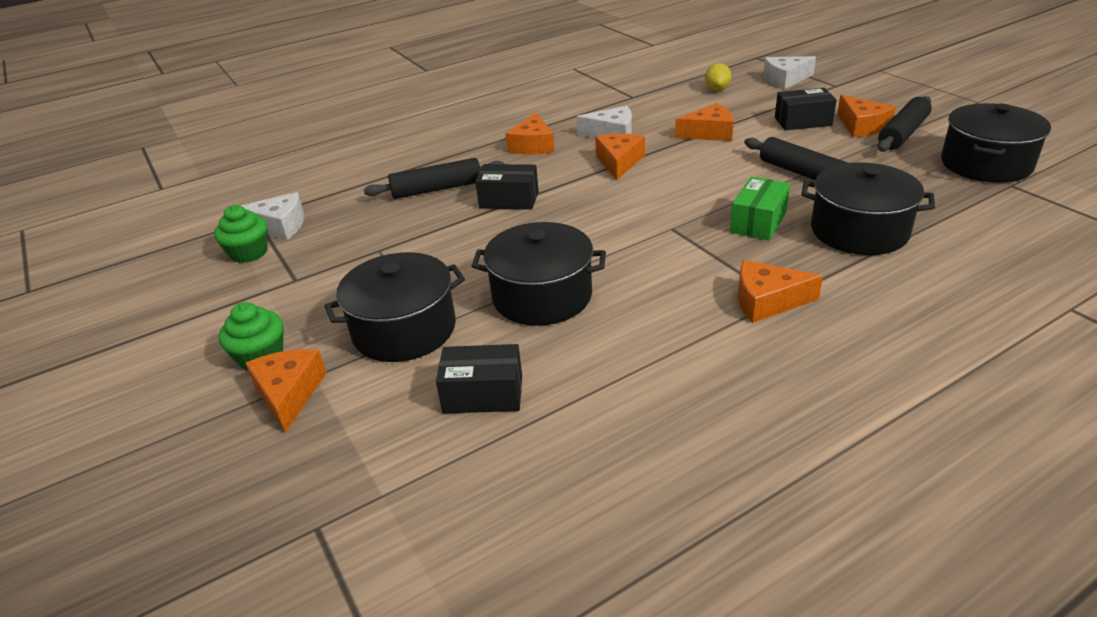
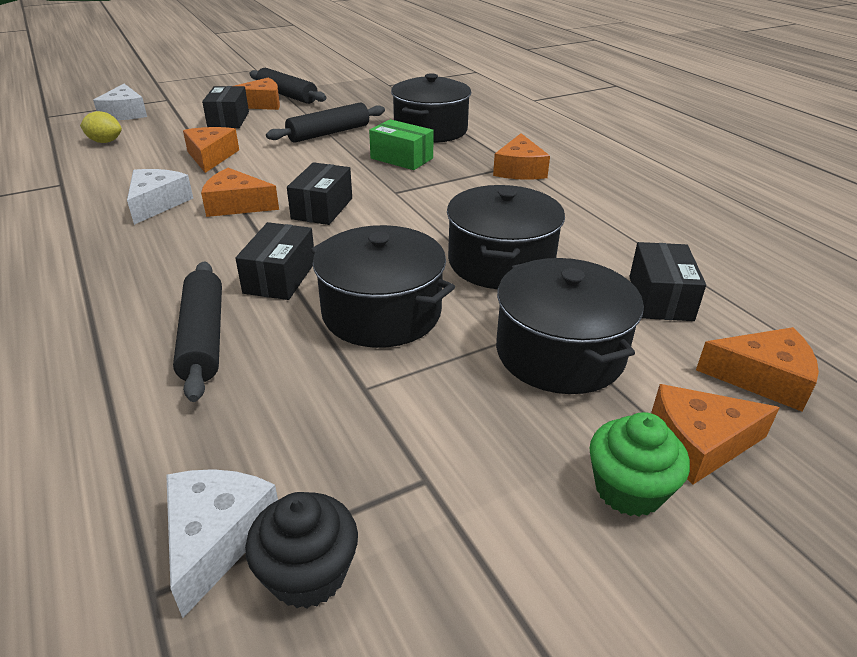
camera: 90 degrees left, 0 degrees up
(249, 253) = (308, 573): green cupcake -> black cupcake
(533, 145) = (132, 256): orange cheese -> orange cheese (763, 378)
(624, 198) = (322, 208): none -> black box
(985, 164) = (355, 84): black pot -> black pot (381, 313)

